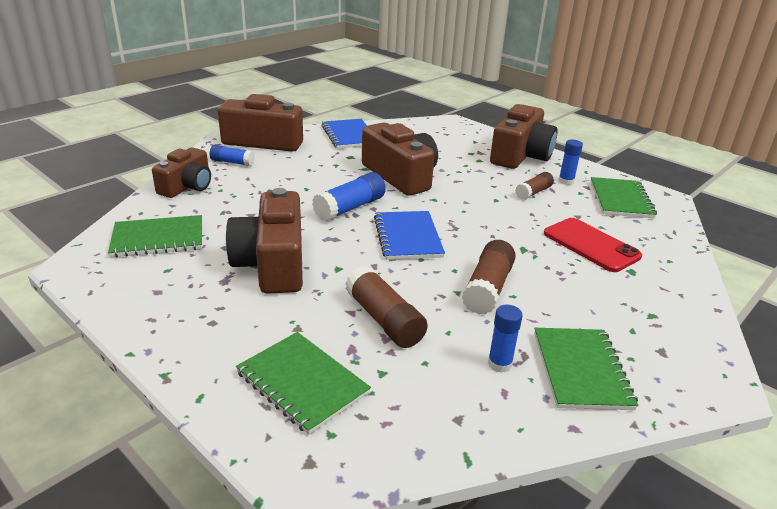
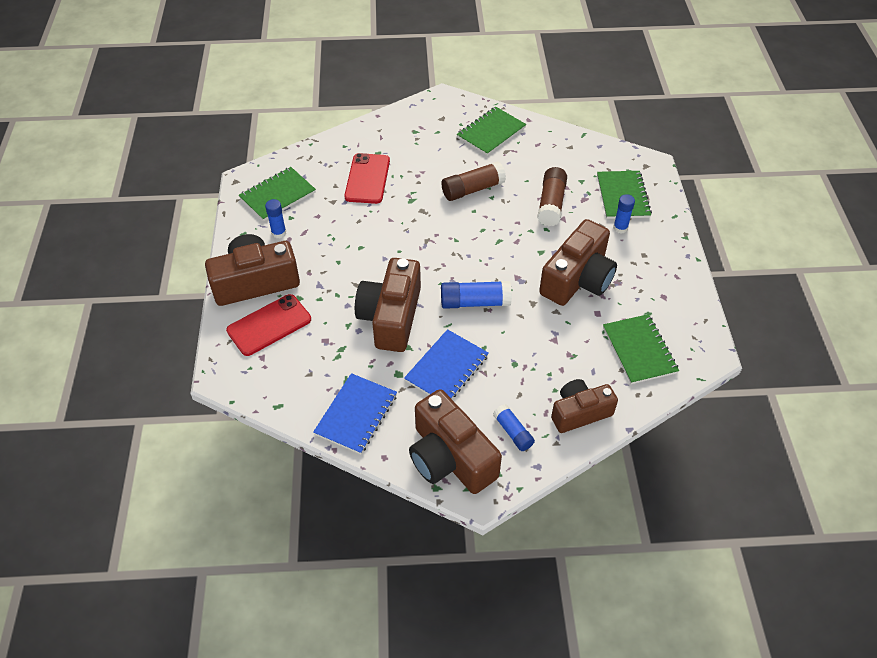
camera: 135 degrees left, 20 degrees up
(158, 238) = (639, 350): green notebook -> green notebook turned 45 degrees clockwise
(407, 237) = (469, 250): blue notebook -> blue notebook (447, 368)
(469, 144) = (269, 325): none -> red phone
(499, 364) = (523, 154): blue glue stick -> blue glue stick (620, 228)
(533, 192) = (322, 237): brown glue stick -> none

